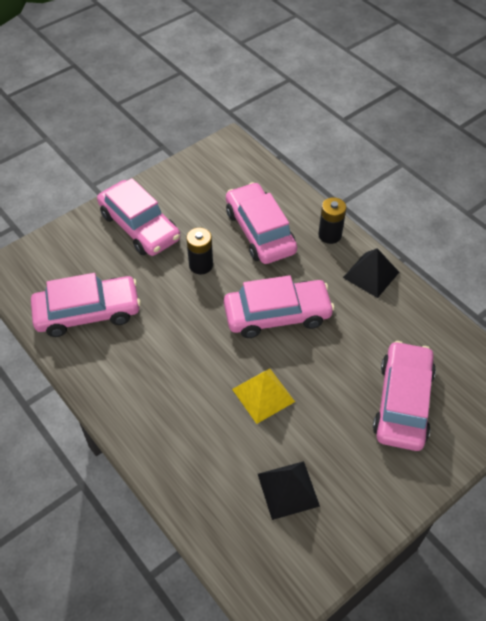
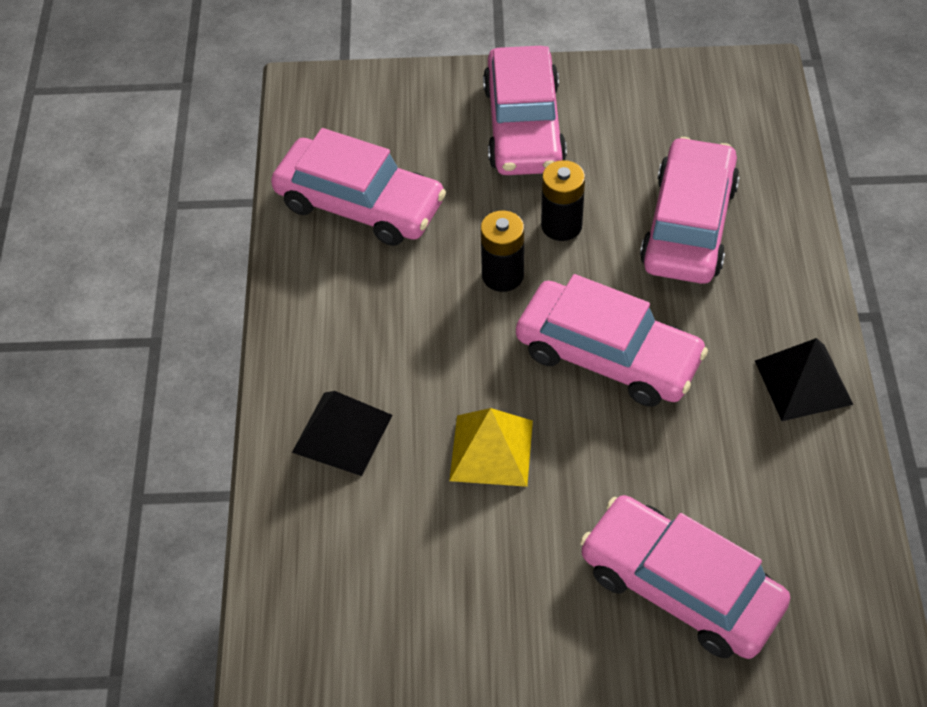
camera: 40 degrees right, 0 degrees up
(288, 489) = (415, 591): black pyramid -> black pyramid (342, 433)
(329, 235) = (792, 288): black battery -> black battery (502, 275)
(403, 402) = (681, 588): pink car -> pink car turned 105 degrees counterclockwise

